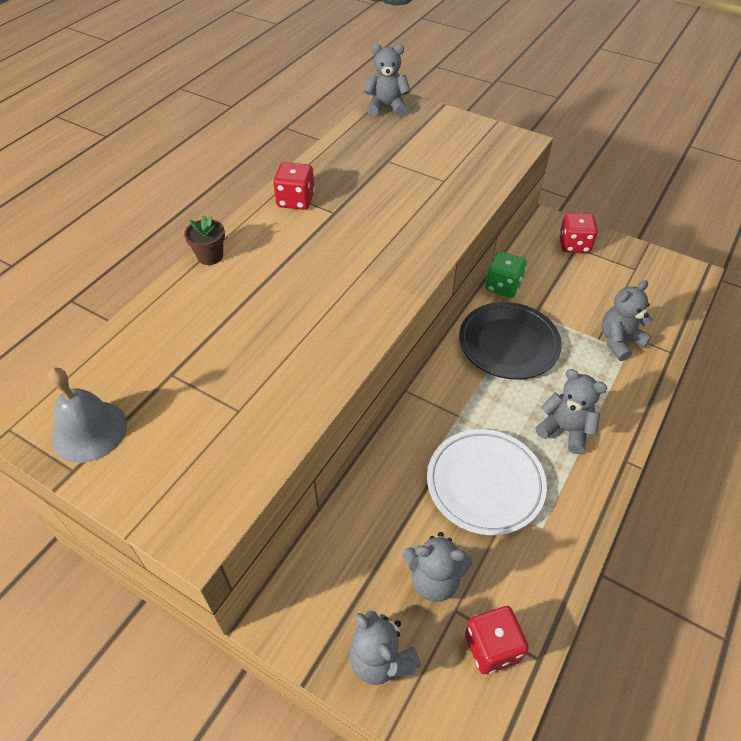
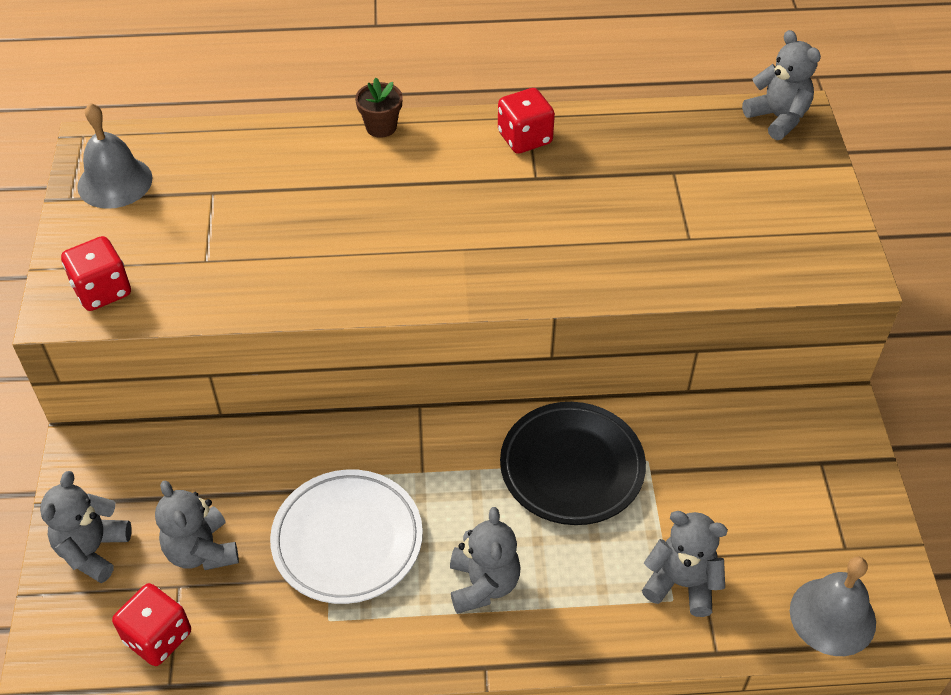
camera: 55 degrees right, 0 degrees up
(503, 286) = (666, 417): green dice -> none
(574, 245) = (823, 457): red dice -> red dice (102, 290)
(674, 296) = (832, 616): none -> grey bell

